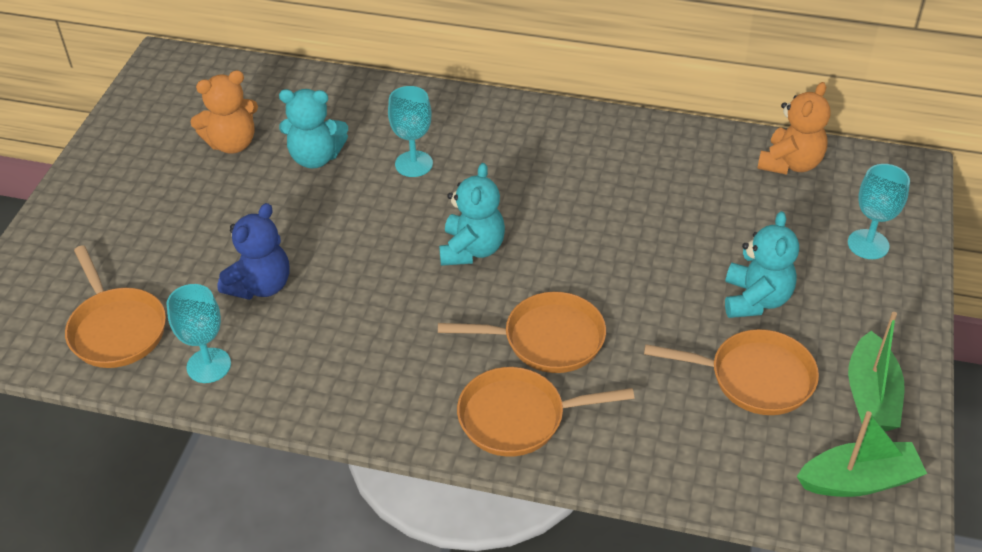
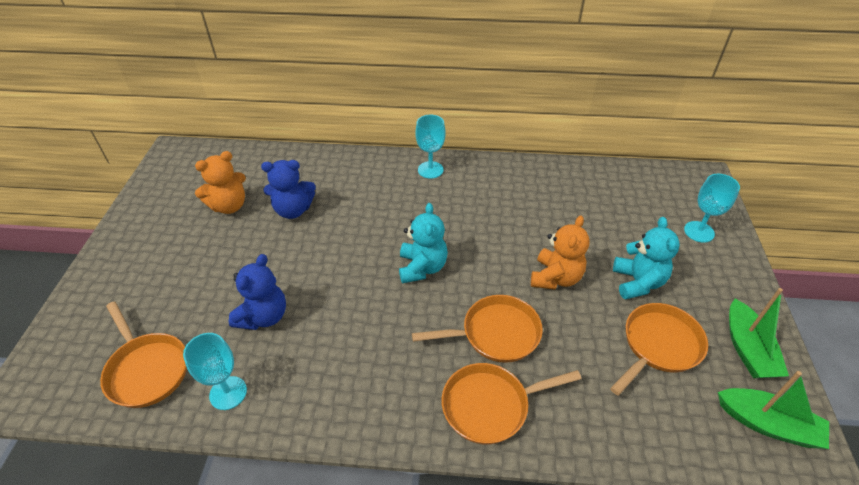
camera: 10 degrees left, 0 degrees up
(316, 157) = (293, 210): turquoise teddy bear -> blue teddy bear
(414, 164) = (366, 207): turquoise goblet -> turquoise goblet (430, 170)
(754, 378) = (659, 345): orange pan -> orange pan turned 45 degrees counterclockwise
(790, 163) = (626, 180): orange teddy bear -> orange teddy bear (555, 278)
(858, 480) = (767, 424): green boat -> green boat turned 45 degrees clockwise

